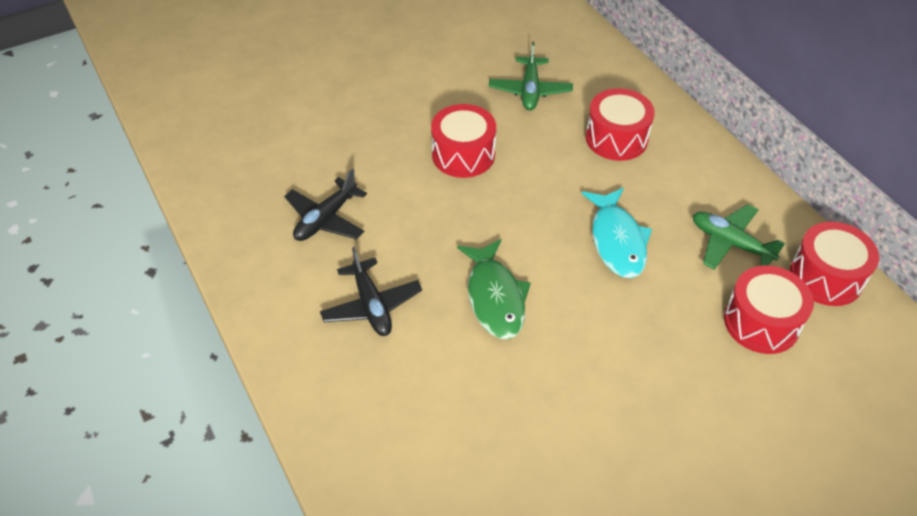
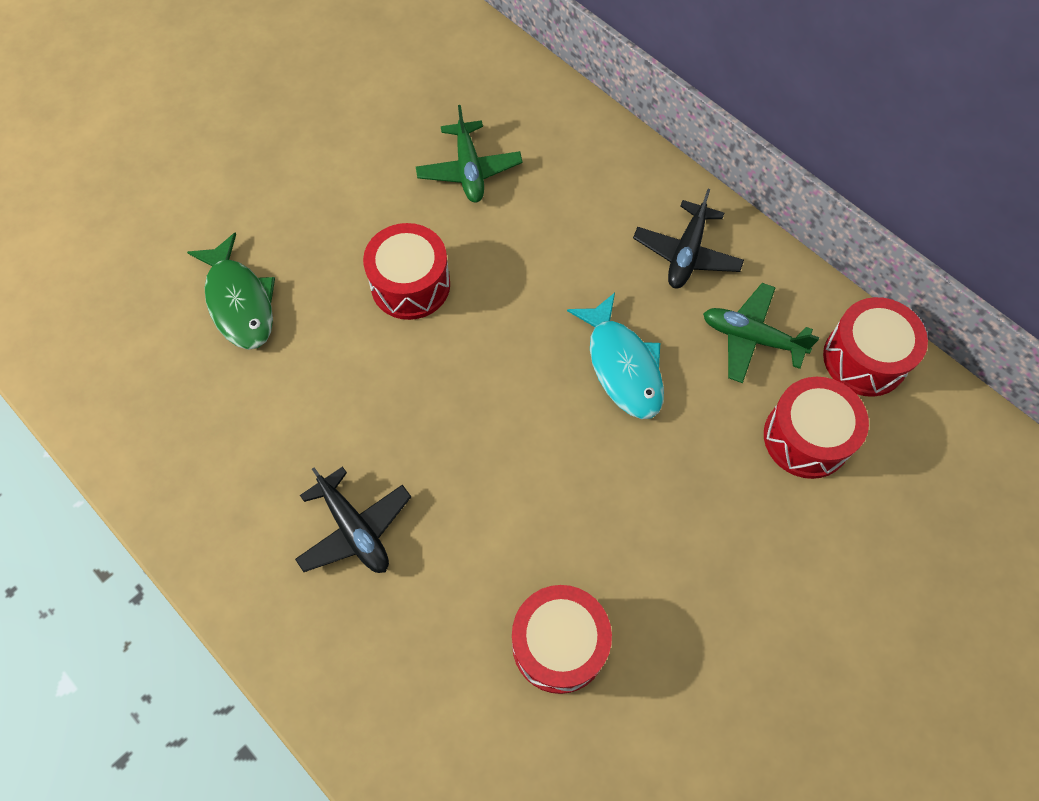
camera: 15 degrees left, 15 degrees up
(326, 219) = (264, 419): black plane -> black plane (686, 253)
(495, 297) = (499, 480): green fish -> green fish (240, 302)
(616, 138) = (589, 219): red drum -> red drum (559, 644)

